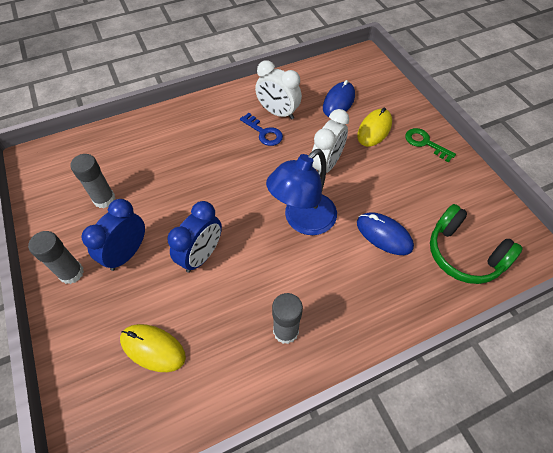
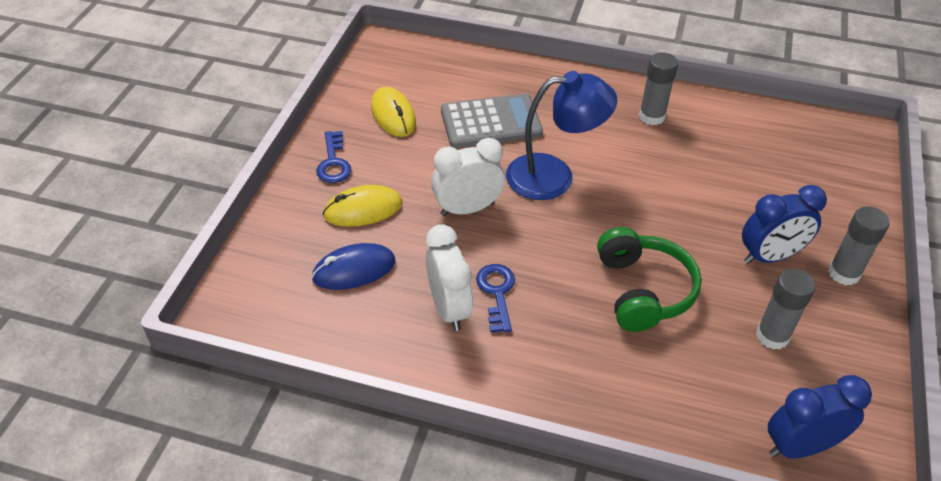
camera: 140 degrees left, 10 degrees down
(153, 348) = (780, 168): yellow mouse -> yellow mouse (393, 115)
(201, 255) = (687, 208): blue clock -> blue clock (800, 446)
(384, 235) = (491, 122): blue mouse -> grey calculator
(425, 143) = (333, 162): green key -> blue key
(463, 254) = (442, 75): green headphones -> green headphones (643, 290)

